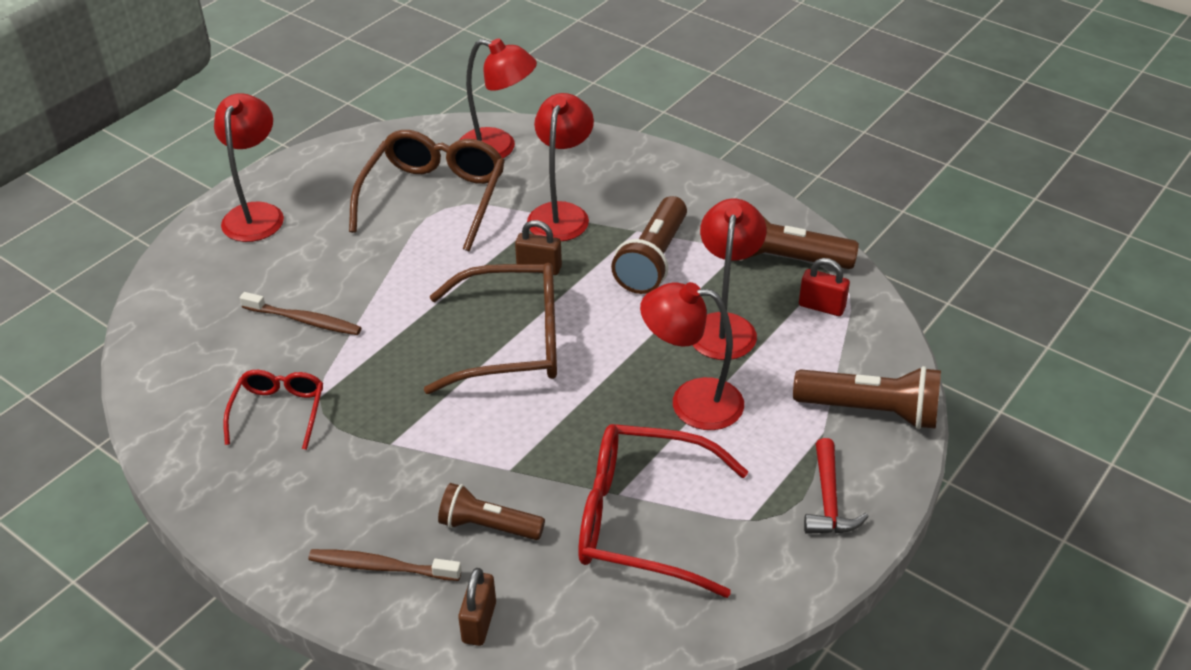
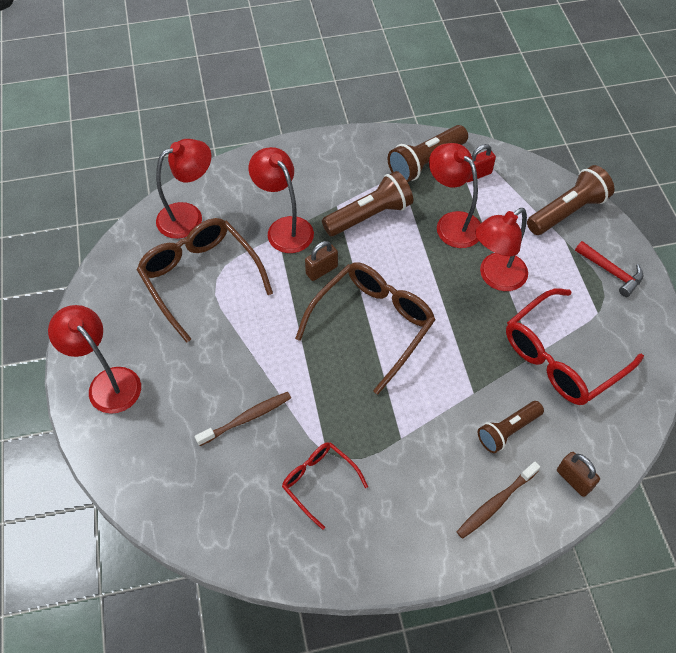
camera: 50 degrees left, 15 degrees up
(653, 260) = (369, 215): brown flashlight -> brown flashlight turned 90 degrees counterclockwise

